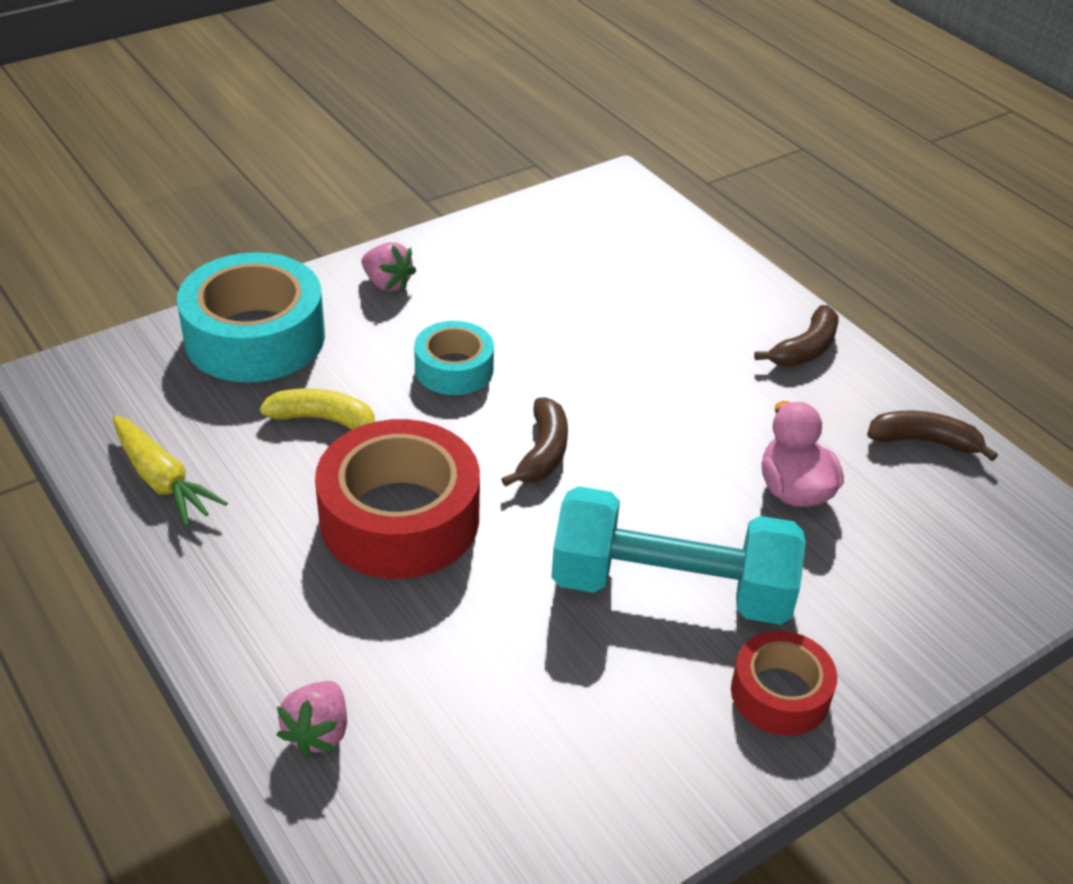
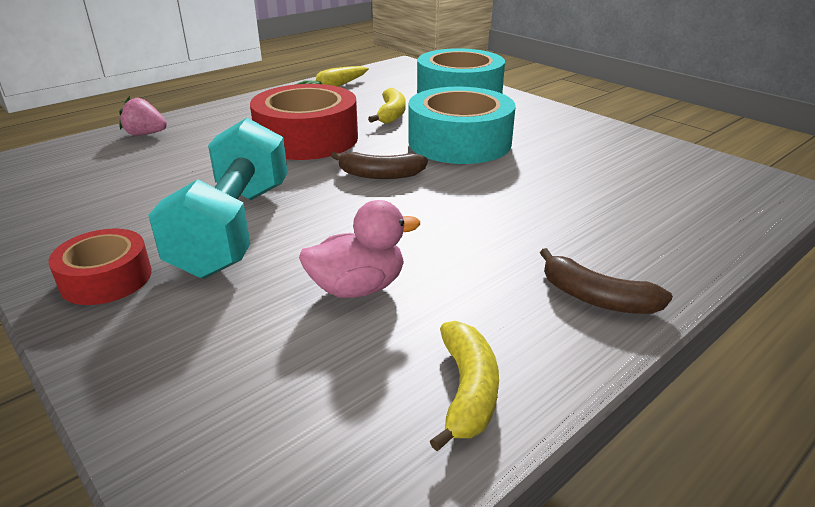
camera: 85 degrees right, 10 degrees down
(387, 284) = (540, 117): pink strawberry -> none
(454, 369) = (459, 142): turquoise tape -> turquoise tape, size x1.79
(924, 441) = (467, 391): brown banana -> yellow banana

